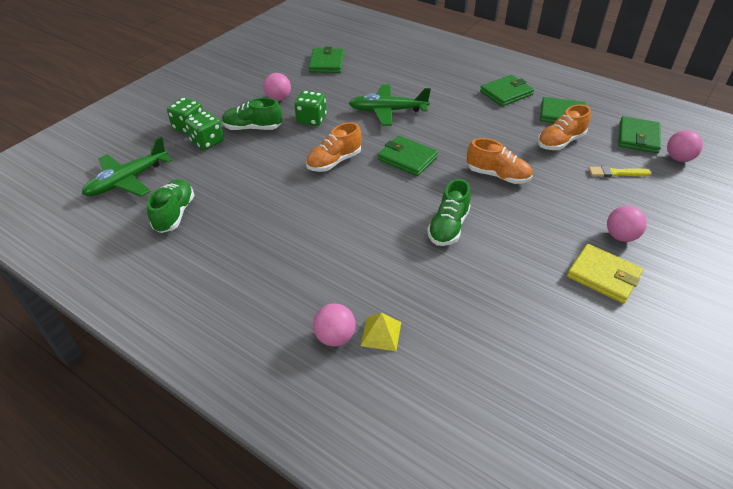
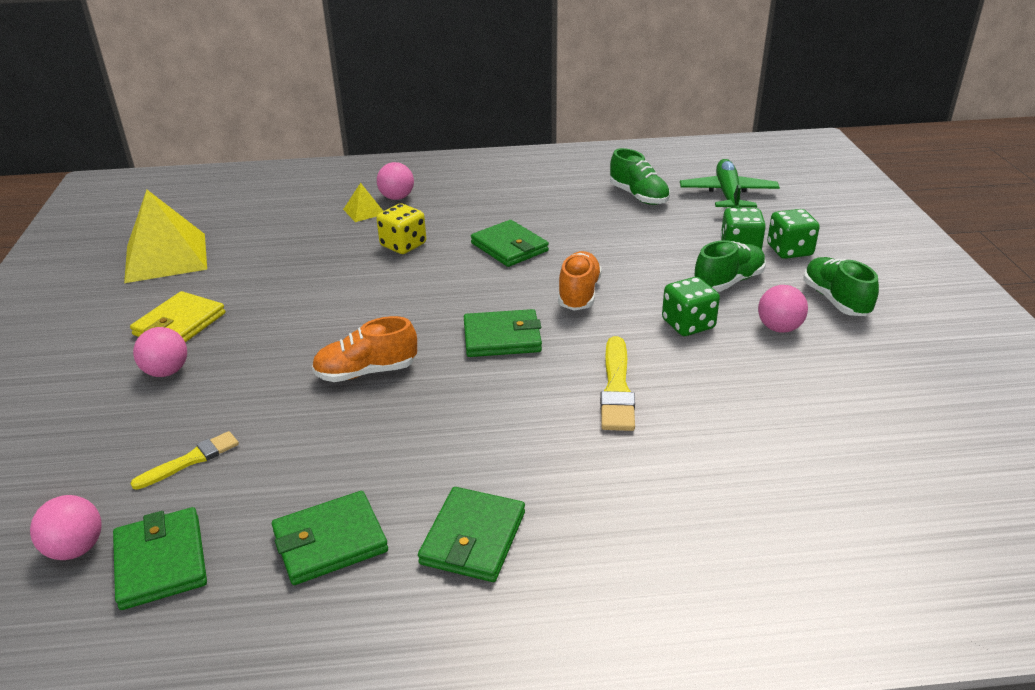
camera: 140 degrees right, 10 degrees down
(326, 63) = (844, 423): green wallet -> green wallet (509, 247)
(388, 111) = (616, 388): green plane -> yellow brush
(389, 265) = (403, 245): none -> yellow dice
(448, 227) = (377, 294): green shoe -> green shoe (835, 300)
(560, 142) = (305, 473): orange shoe -> none
(600, 377) = (166, 257): none -> yellow pyramid
(603, 276) = (180, 324): yellow wallet -> yellow wallet turned 60 degrees counterclockwise

